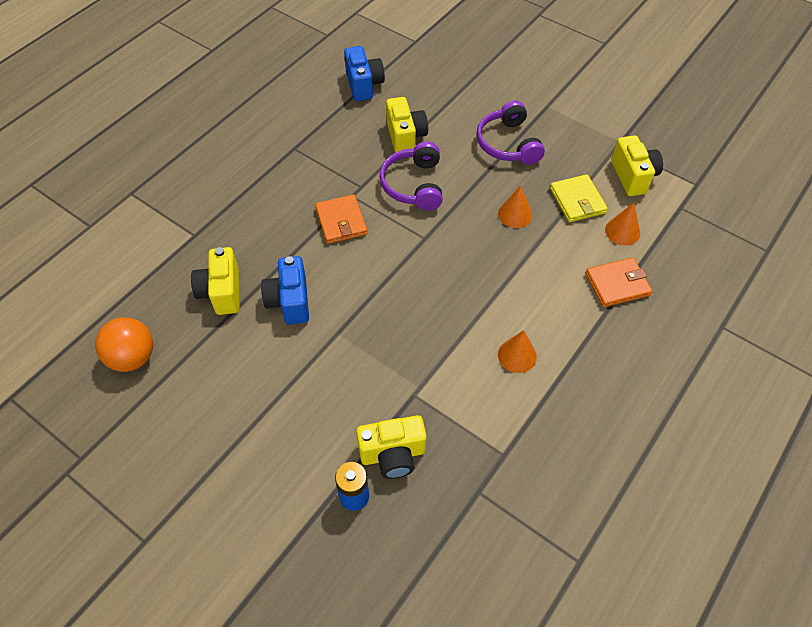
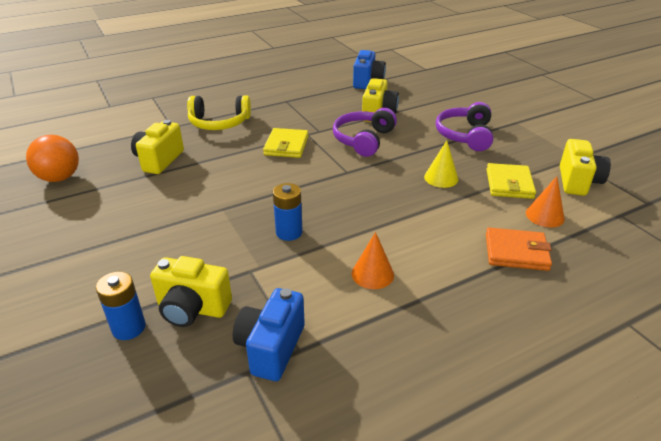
camera: 25 degrees right, 20 degrees down
(244, 210) = (219, 123): none -> yellow headphones
(290, 301) = (203, 179): blue camera -> blue camera (271, 348)
(341, 221) = (286, 146): orange wallet -> yellow wallet
(418, 337) = (289, 232): none -> blue battery
(515, 214) = (441, 178): orange cone -> yellow cone

